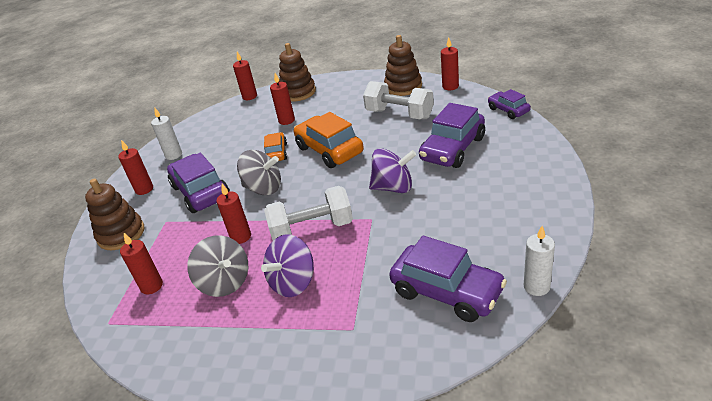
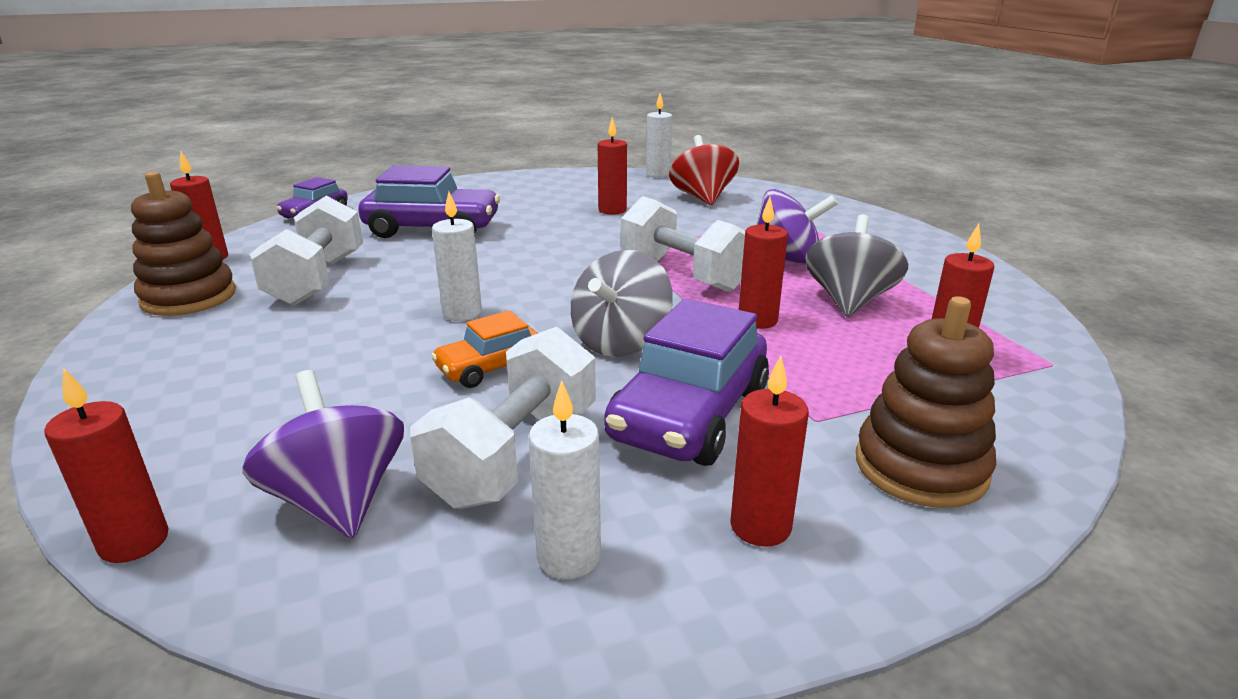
camera: 125 degrees left, 10 degrees down
(221, 152) = (515, 454): none -> white dumbbell
(263, 188) = (620, 342): grey spinning top -> grey spinning top turned 135 degrees counterclockwise
(286, 120) = (333, 401): red candle -> red candle (612, 210)
(298, 92) = (151, 435): brown stacking toy -> none
(329, 150) = (462, 313): orange car -> white candle
(393, 187) = (548, 246): purple spinning top -> purple spinning top (338, 501)
(447, 291) = (702, 198): purple car -> red spinning top

